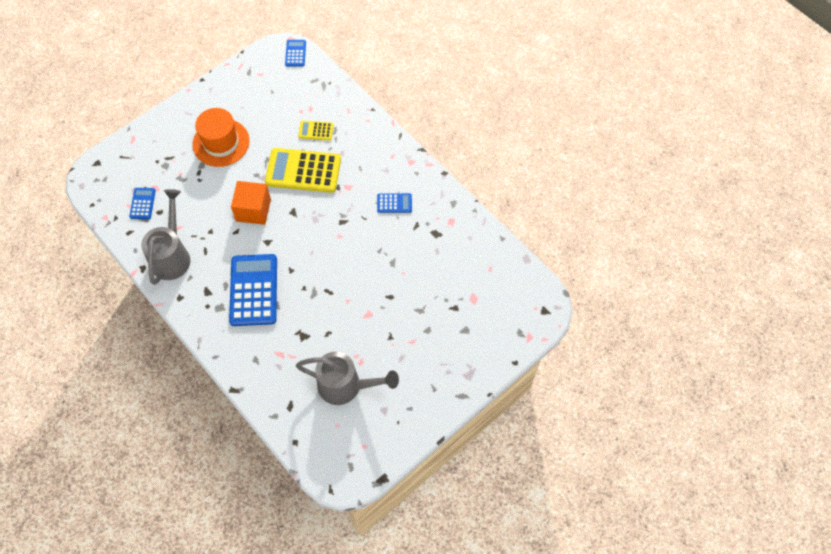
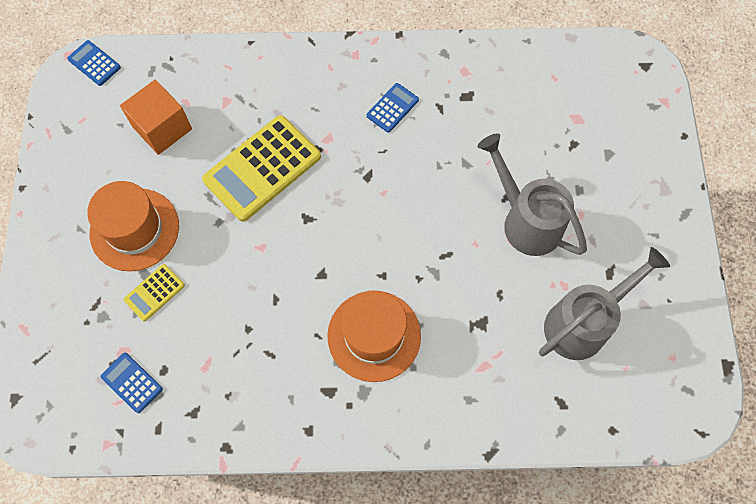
camera: 50 degrees left, 5 degrees up
(172, 255) = (241, 398): grey watering can -> grey watering can (526, 220)
(253, 210) = (264, 259): orange cube -> orange cube (162, 128)
(254, 290) = (374, 335): blue calculator -> orange hat
(316, 131) = (221, 117): yellow calculator -> yellow calculator (154, 292)

